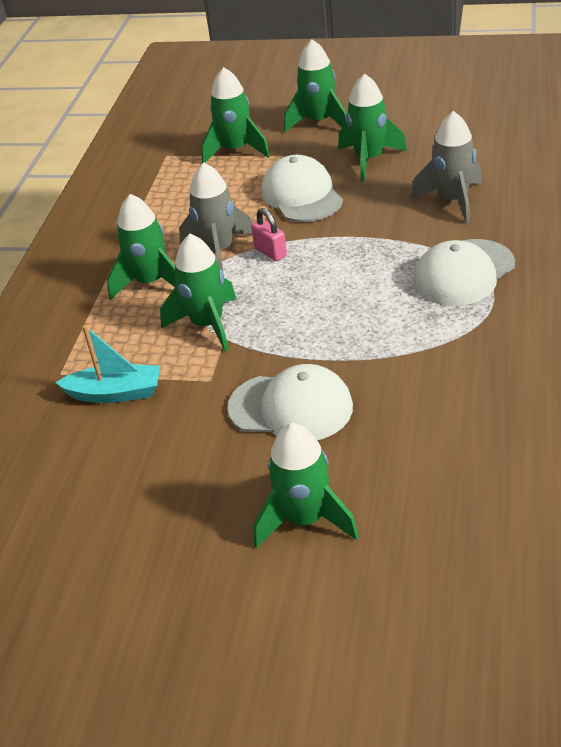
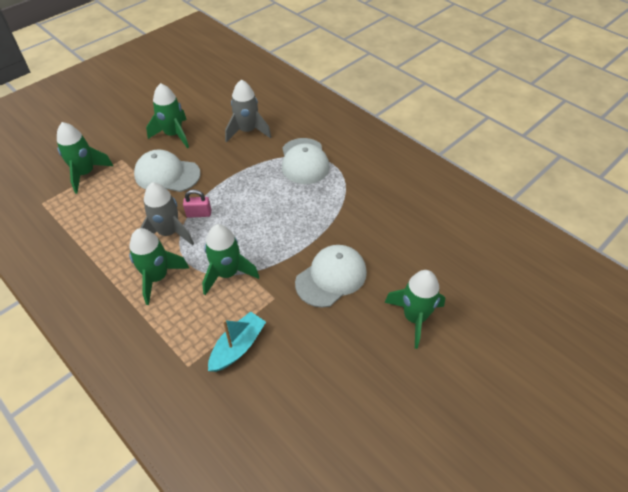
camera: 60 degrees left, 10 degrees up
(319, 122) = (112, 130): green rocket -> none

